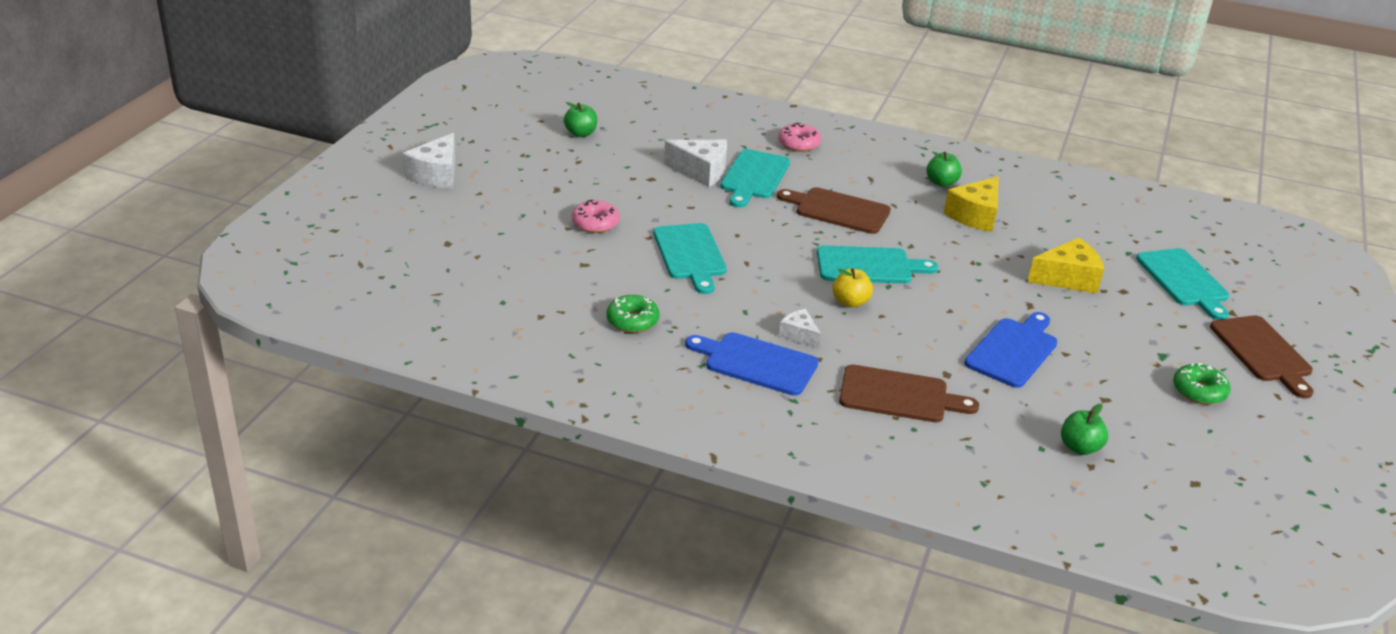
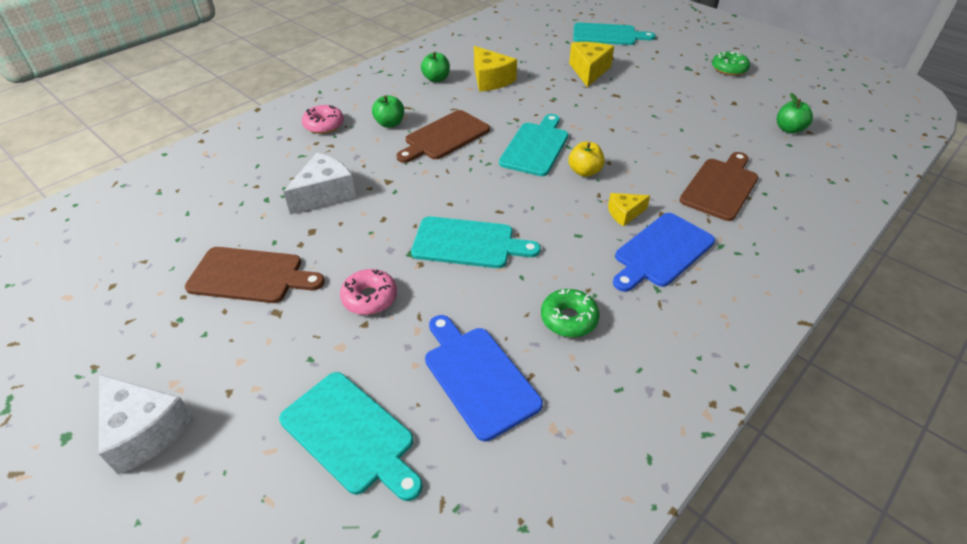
camera: 65 degrees left, 10 degrees up
(581, 133) = (174, 259): green apple -> green apple (390, 124)
(754, 177) = (359, 165): turquoise cutting board -> turquoise cutting board (351, 435)
(799, 335) = (624, 213): white cheese -> yellow cheese
(1013, 350) = (671, 119): blue cutting board -> blue cutting board (478, 376)
(1262, 352) = (691, 37): brown cutting board -> brown cutting board (250, 276)

